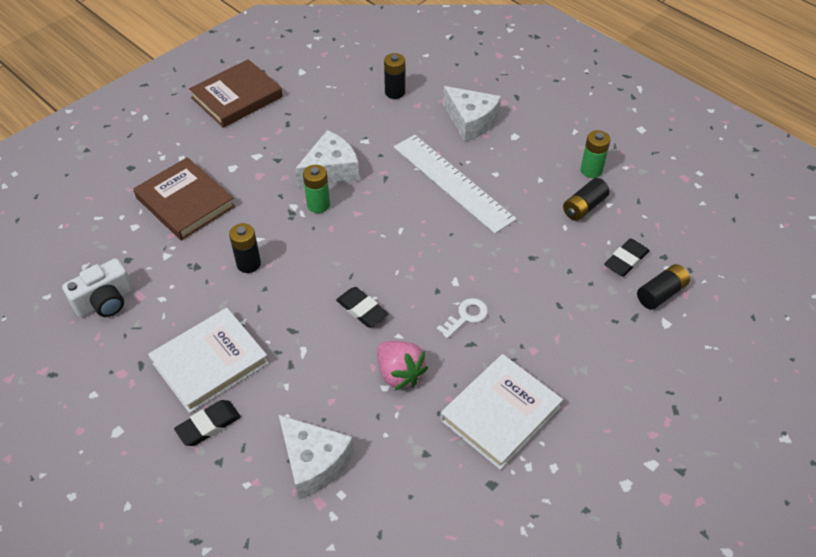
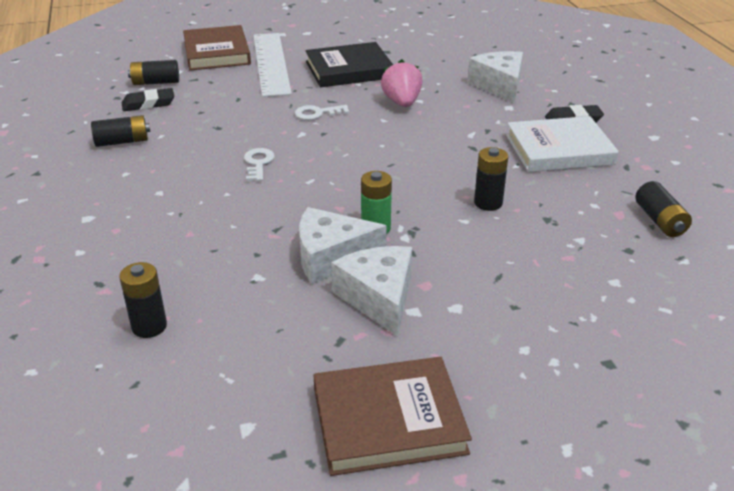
camera: 150 degrees left, 15 degrees down
(105, 301) = (660, 221): white camera -> black battery
(185, 202) = (538, 286): brown book -> brown book (217, 53)
(362, 310) = (400, 141): black eraser -> none
(452, 182) = (211, 199): white ruler -> white ruler (271, 63)
(456, 230) = (258, 163): none -> white key
(471, 121) = (109, 250): white cheese -> white cheese (378, 298)
(500, 413) = (349, 70): white book -> black book
(591, 170) = (68, 163): green battery -> none

